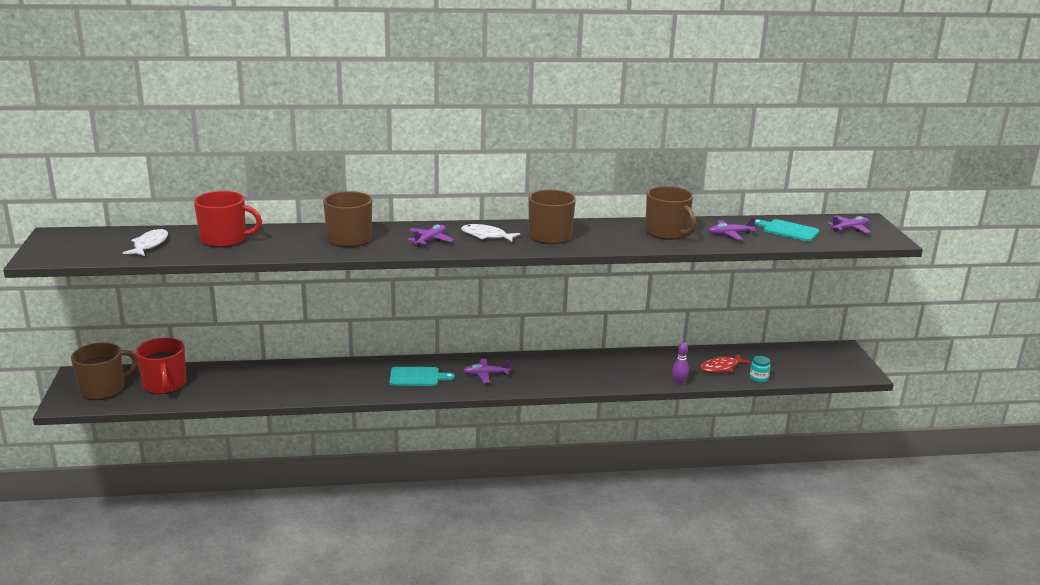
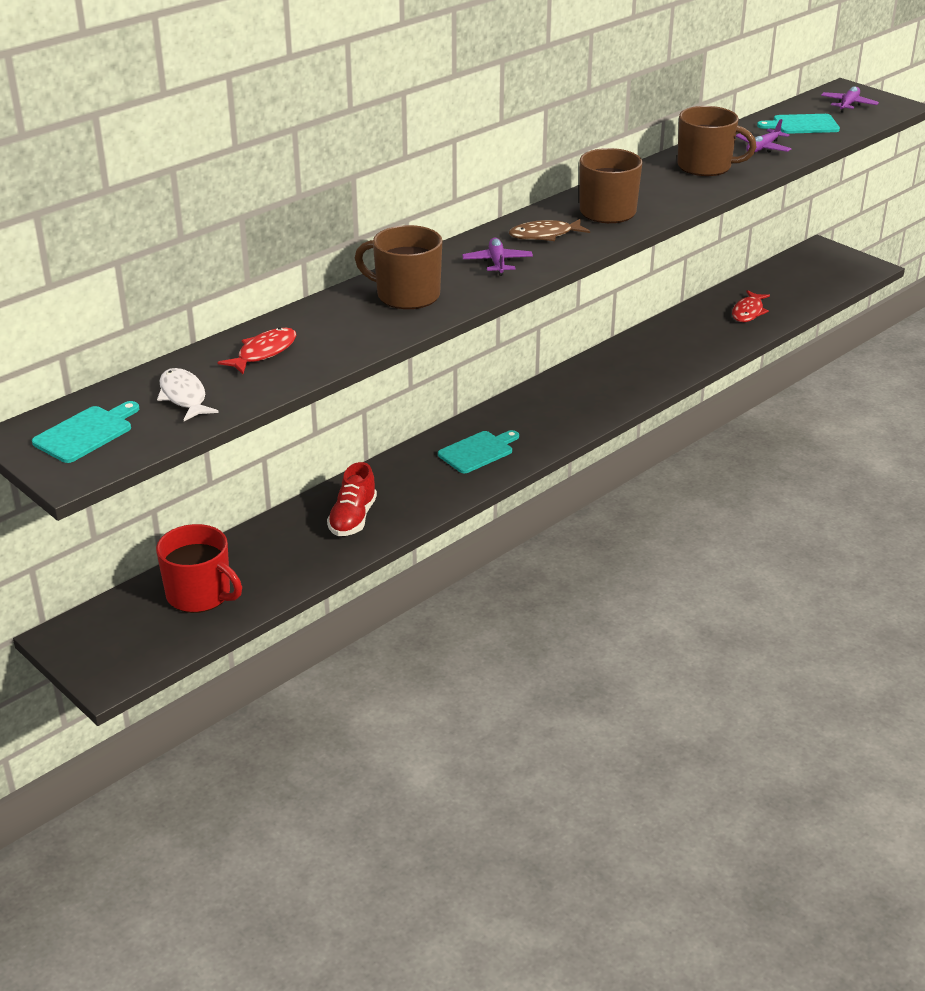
camera: 35 degrees left, 10 degrees up
(79, 244) = (86, 433): none -> turquoise cutting board
(103, 389) = (128, 637): brown mug -> none
(224, 239) = (264, 352): red mug -> red fish
(295, 382) = (353, 518): none -> red shoe
(485, 375) = (544, 417): purple plane -> none
(486, 236) = (544, 235): white fish -> brown fish
(679, 382) = (735, 345): purple bowling pin -> none
(758, 378) = (794, 310): turquoise jar -> none

